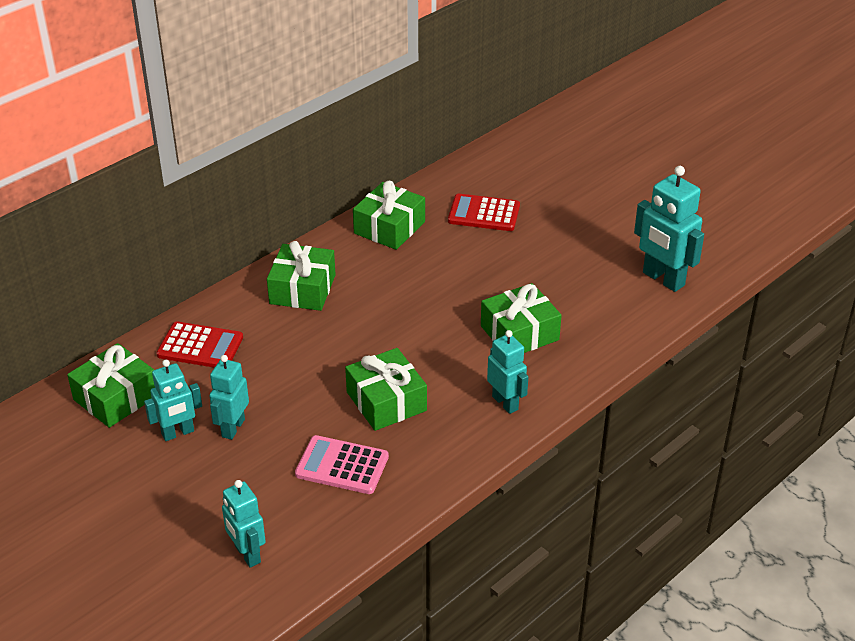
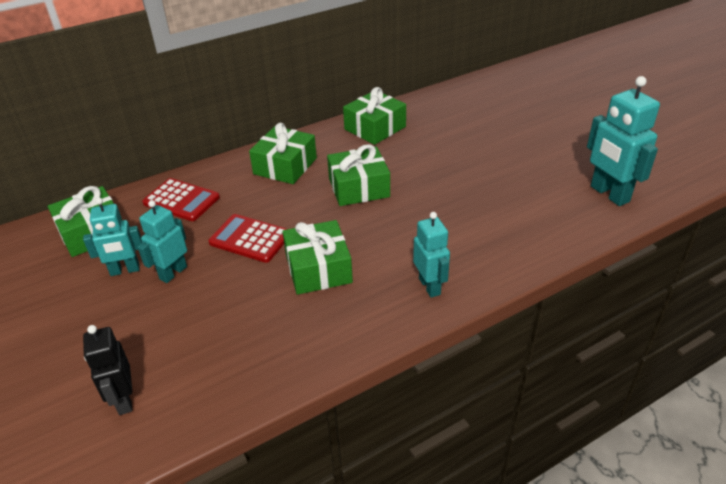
camera: 15 degrees right, 0 degrees up
(247, 554) = (124, 400): turquoise robot -> black robot
(342, 466) = (253, 324): pink calculator -> none
(484, 214) = (457, 125): red calculator -> red calculator (250, 239)
(519, 333) = (461, 224): green gift -> green gift (359, 188)

